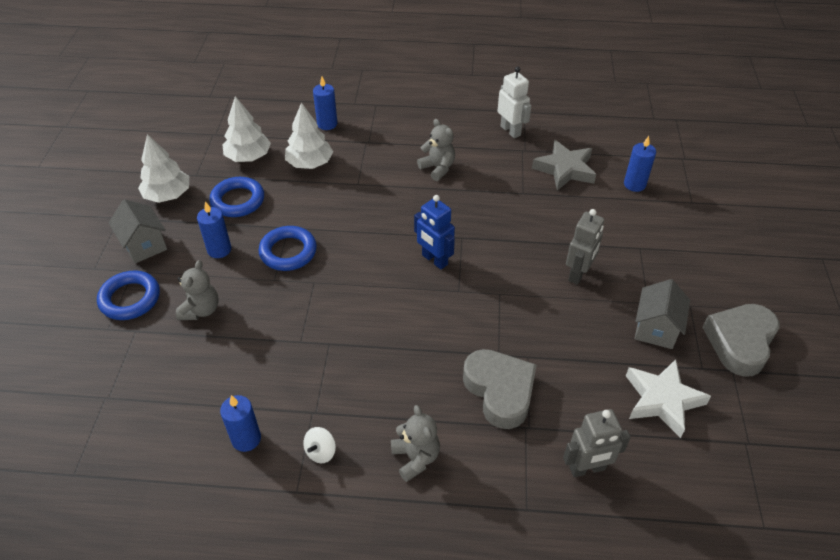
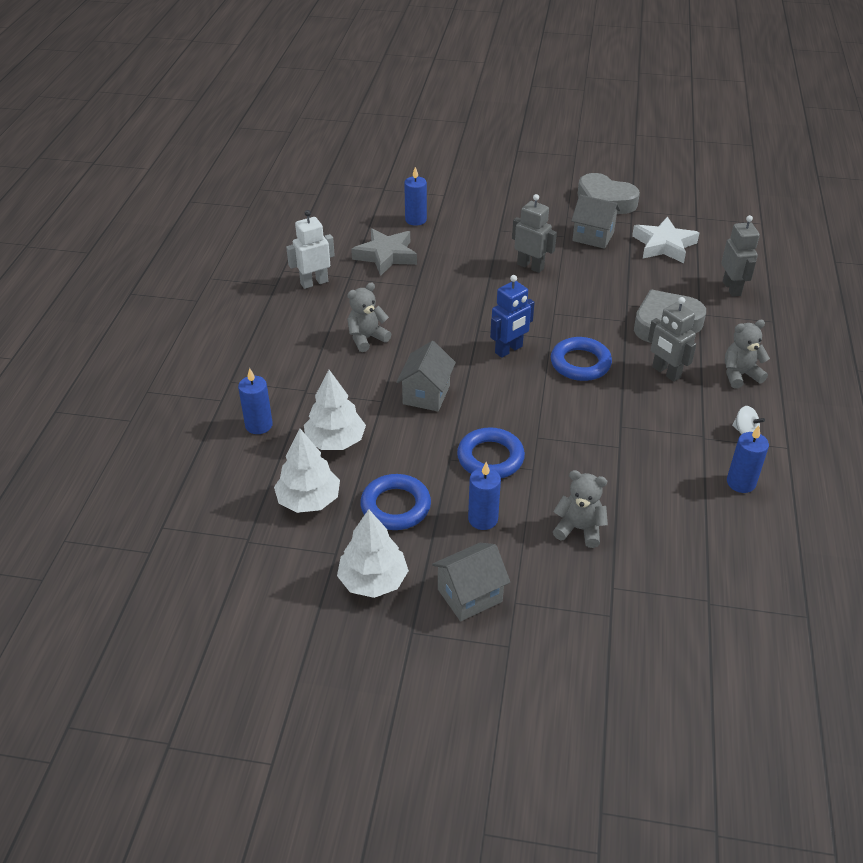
camera: 85 degrees left, 5 degrees down
(130, 299) = (562, 599): blue ring -> blue ring (580, 363)
(366, 209) = (426, 395): none -> grey house
(413, 386) = (666, 372): none -> grey robot

